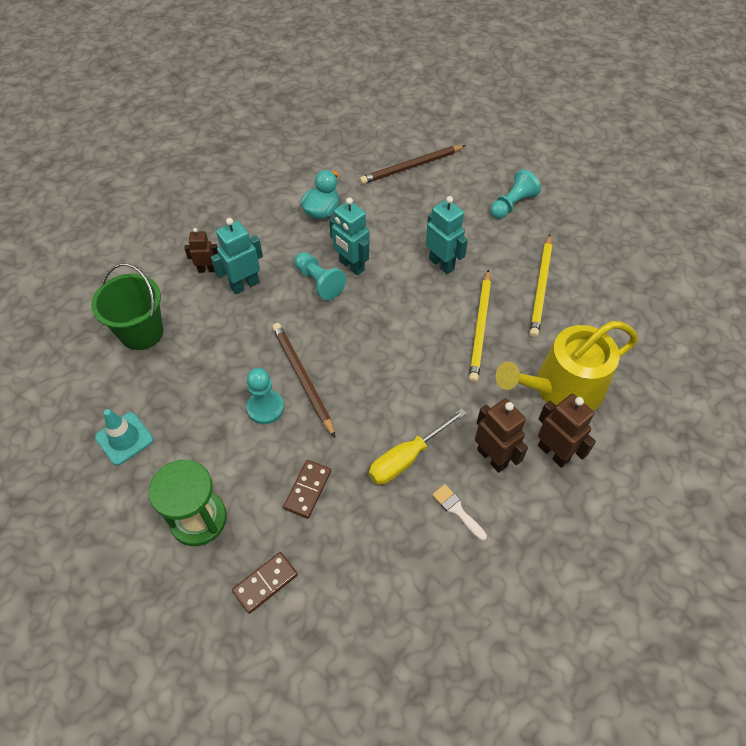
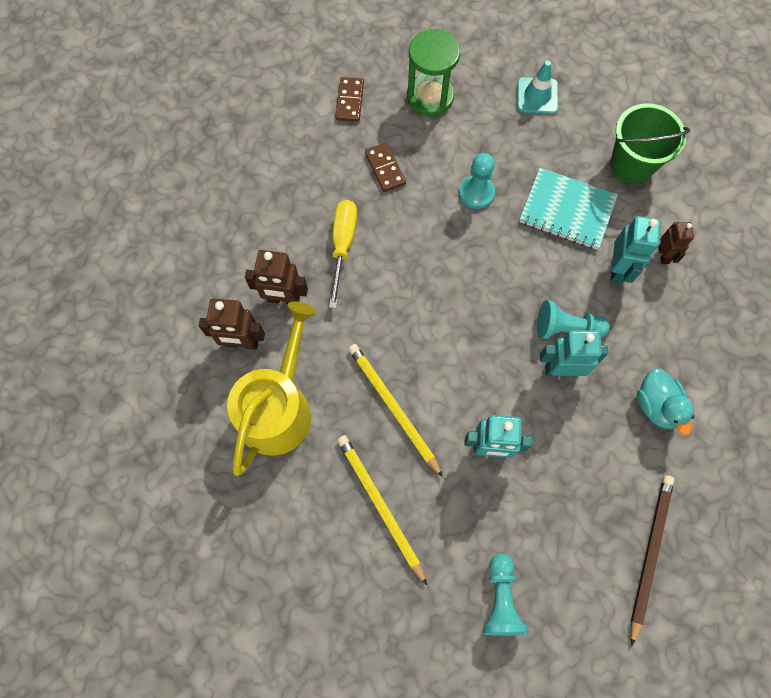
camera: 135 degrees right, 15 degrees up
(207, 269) = (663, 255): brown robot -> brown robot turned 45 degrees counterclockwise
(223, 342) = (567, 210): none -> turquoise notebook
(302, 379) = (477, 236): brown pencil -> none
(457, 510) = (275, 240): white brush -> none

